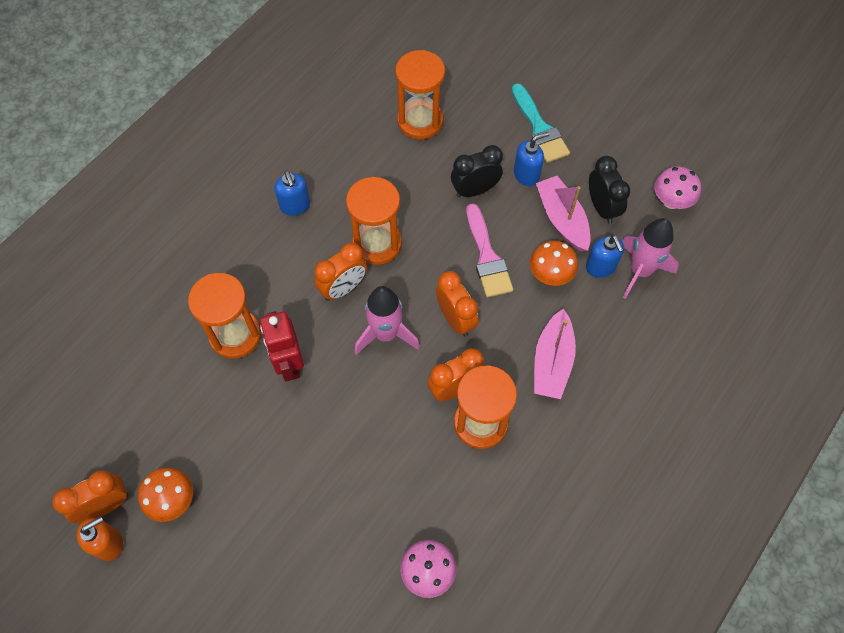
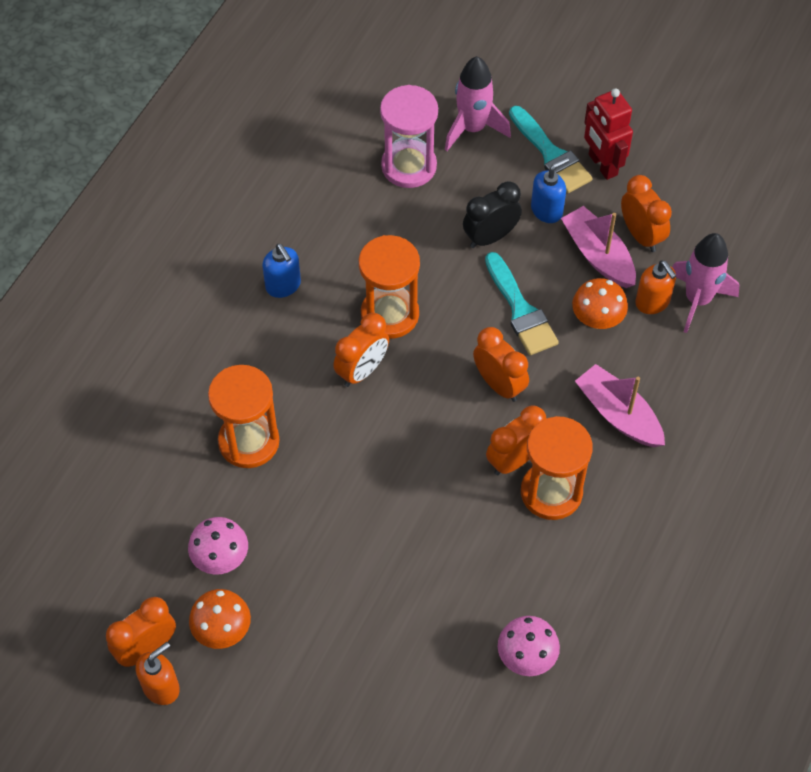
camera: 10 degrees left, 5 degrees down
(289, 364) = (319, 463): red robot -> red robot (602, 165)
(386, 334) = (423, 413): pink rocket -> pink rocket (473, 128)
(420, 121) = (409, 166): orange hourglass -> pink hourglass
(487, 257) = (520, 310): pink brush -> turquoise brush
(552, 362) = (618, 414): pink boat -> pink boat turned 135 degrees clockwise
(601, 267) = (652, 302): blue soap dispenser -> orange soap dispenser
(602, 208) = (641, 235): black clock -> orange clock
(671, 201) = (718, 216): pink mushroom -> pink mushroom (221, 558)

